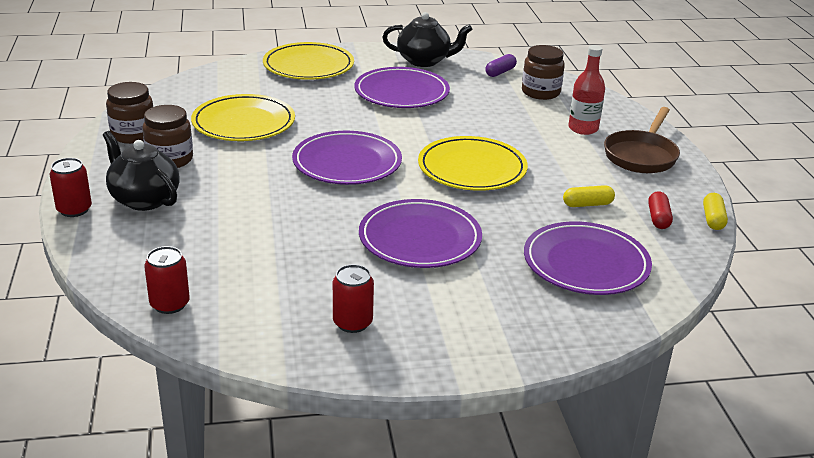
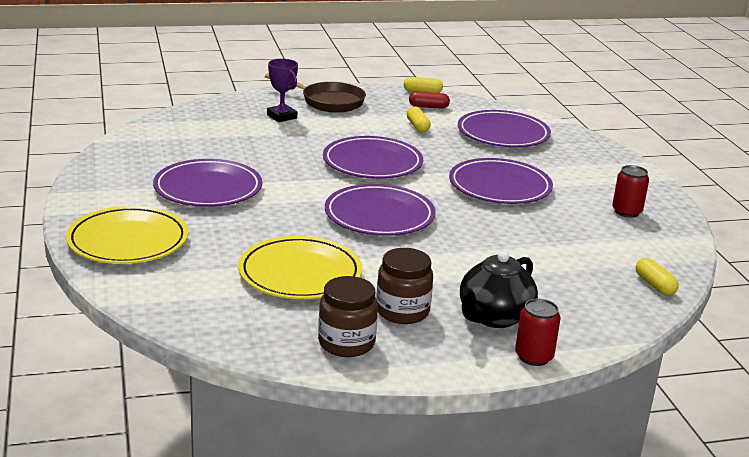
camera: 95 degrees left, 5 degrees down
(170, 304) = (654, 285): red can -> yellow capsule
(424, 61) = (117, 175): black teapot -> none
(472, 169) = (372, 163): yellow plate -> purple plate
(500, 72) = (151, 140): purple capsule -> none
(540, 92) = (203, 126): brown jar -> none
(583, 128) = (282, 116): red bottle -> purple trophy

